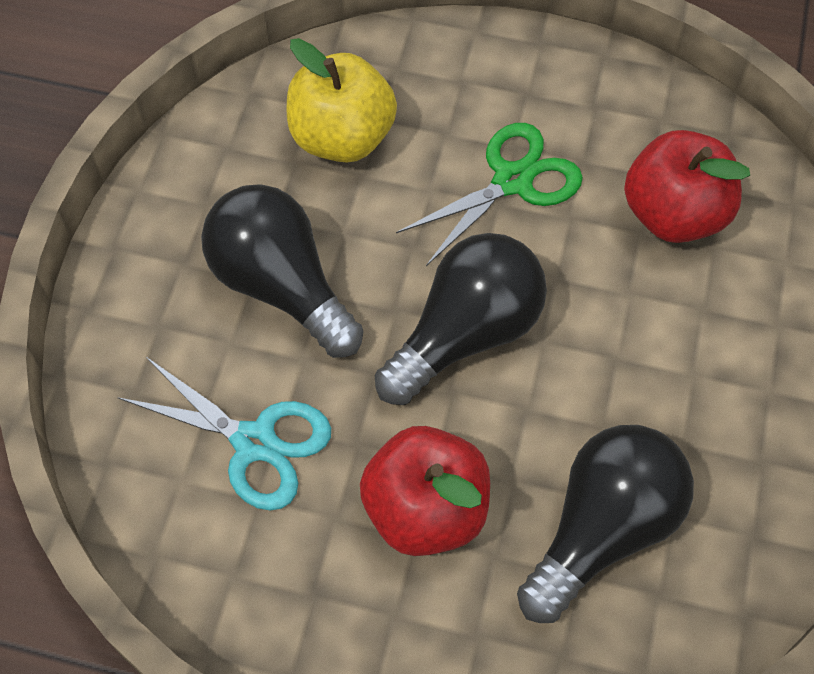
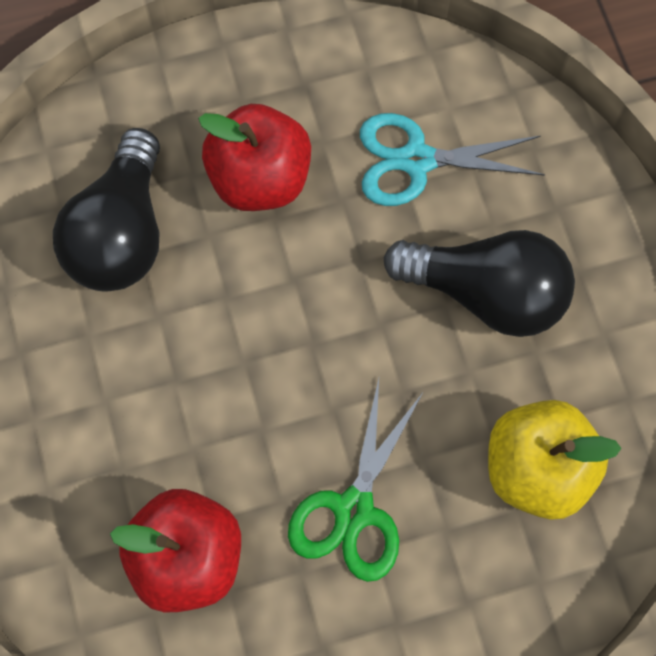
camera: 150 degrees right, 10 degrees up
(465, 334) = (310, 333): black light bulb -> none

